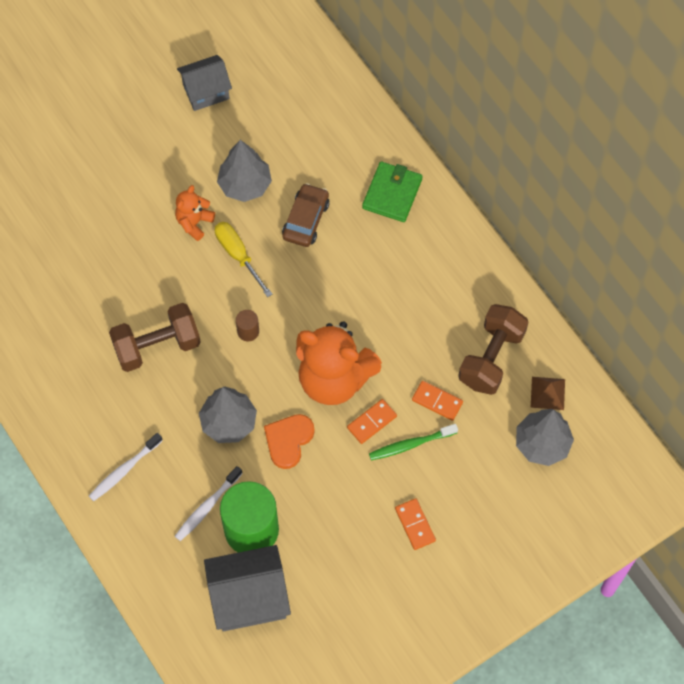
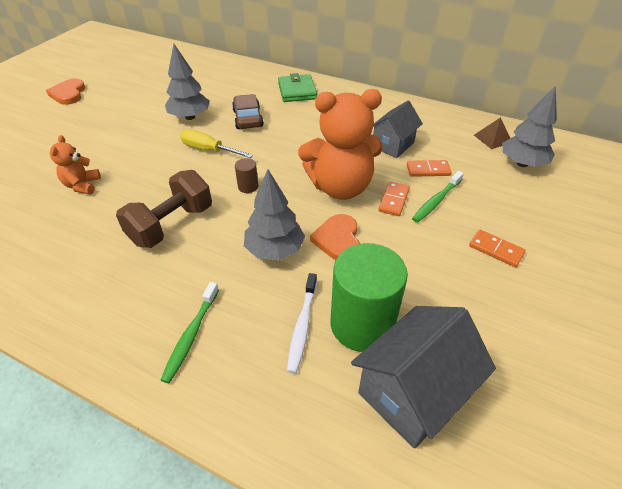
camera: 30 degrees left, 20 degrees down
(124, 470) = (191, 335): white toothbrush -> green toothbrush
(130, 68) = (68, 94): none -> orange heart
(194, 222) = (161, 145): orange teddy bear -> orange teddy bear (82, 185)
(206, 92) = (133, 88): grey house -> grey house (392, 145)
(491, 358) = (438, 136): brown dumbbell -> none

